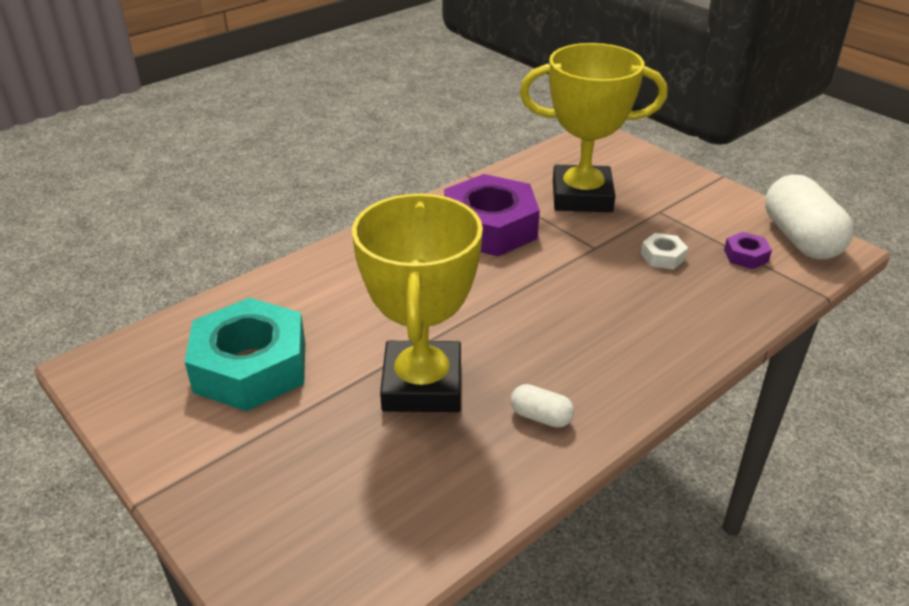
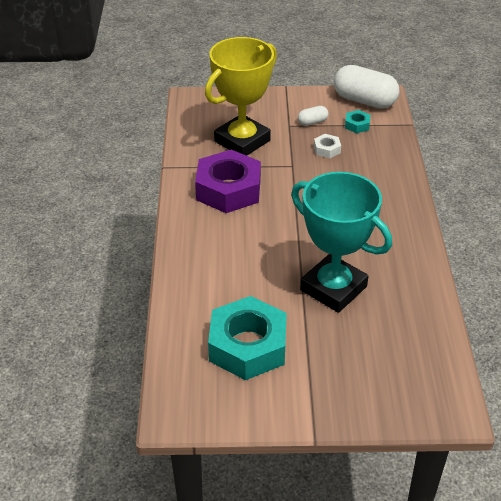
camera: 50 degrees left, 5 degrees up
(422, 385) = (333, 288): yellow trophy -> turquoise trophy
(541, 417) = (397, 261): white capsule -> white capsule (312, 122)
(746, 256) = (357, 125): purple nut -> turquoise nut

